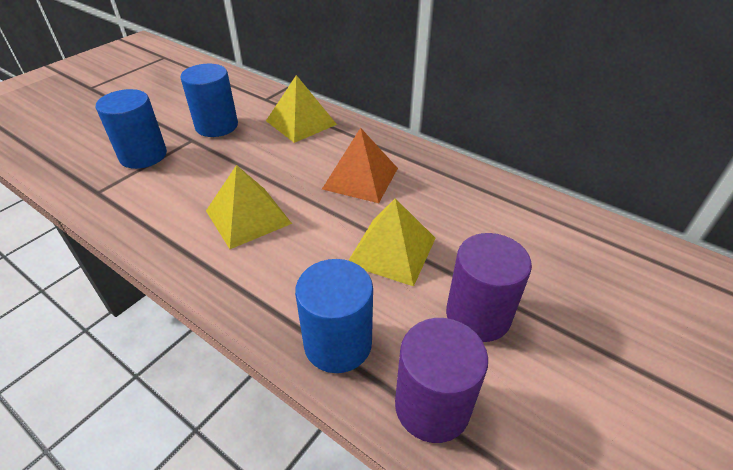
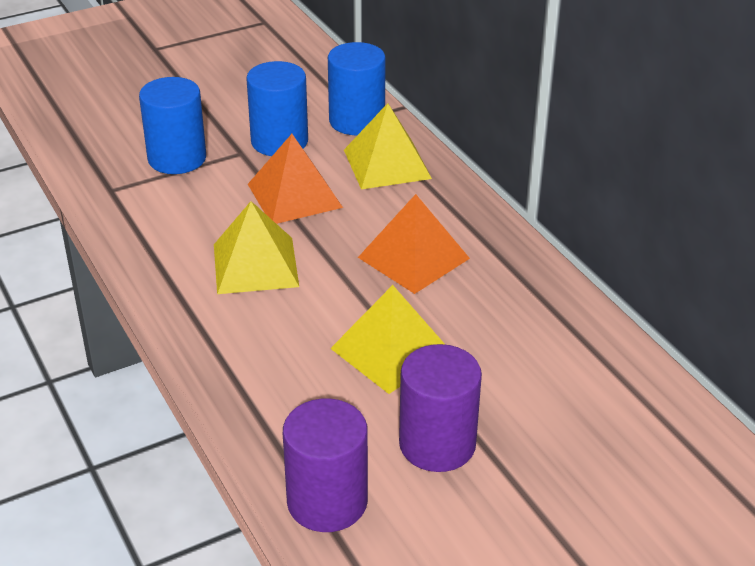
camera: 25 degrees right, 5 degrees down
(249, 159) = (294, 195): none -> orange pyramid
(338, 343) = (272, 419): blue cylinder -> blue cylinder (357, 121)

